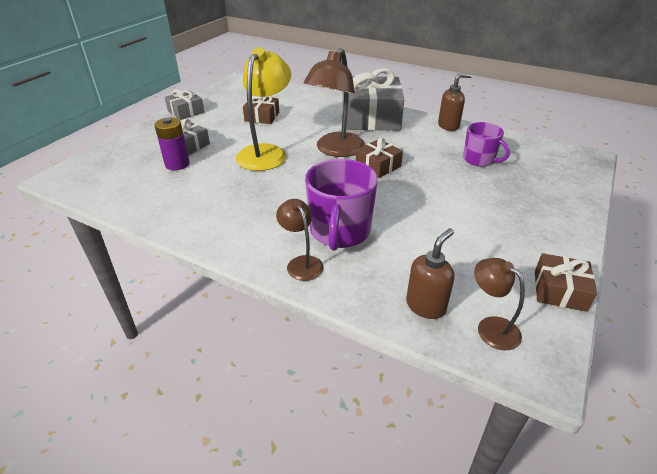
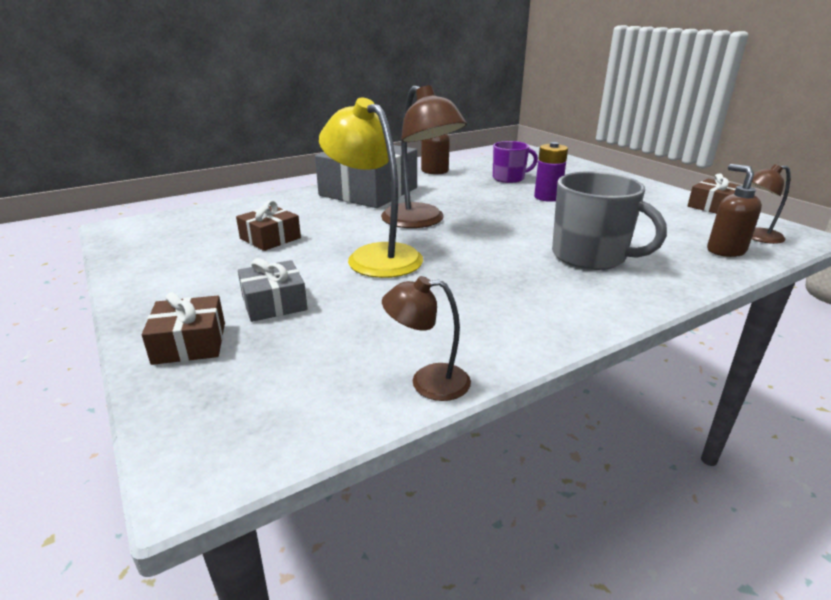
camera: 60 degrees left, 10 degrees down
(177, 164) = (324, 321): purple battery -> purple battery (547, 197)
(186, 112) = (149, 285): grey gift -> none
(301, 263) = (639, 287): brown lamp -> brown lamp (428, 382)
(339, 231) = (590, 256): purple mug -> grey mug
(378, 166) = (477, 212): brown gift -> brown gift (189, 343)

